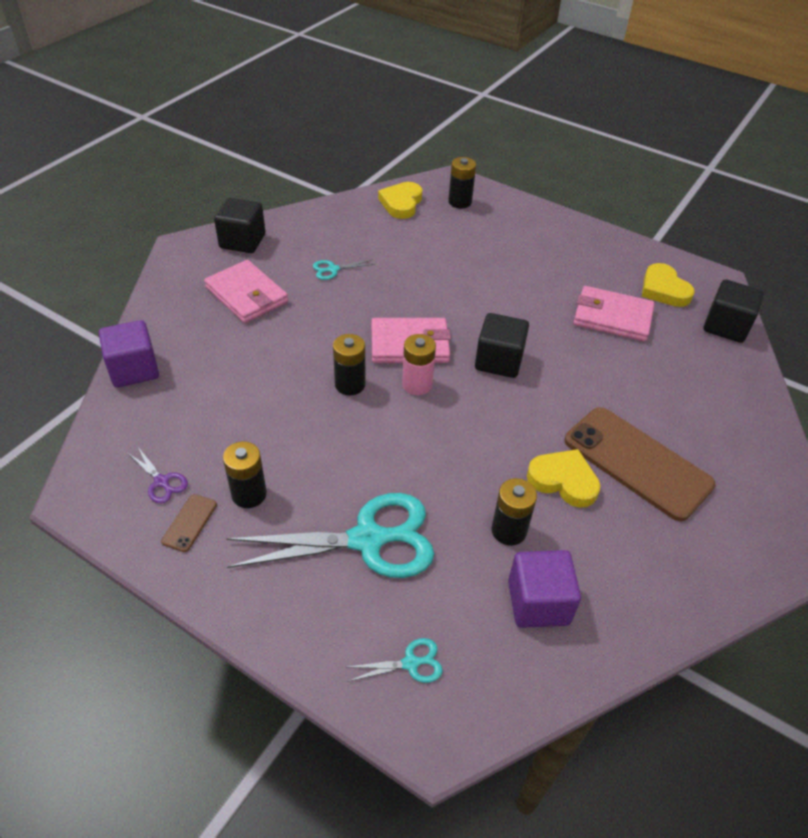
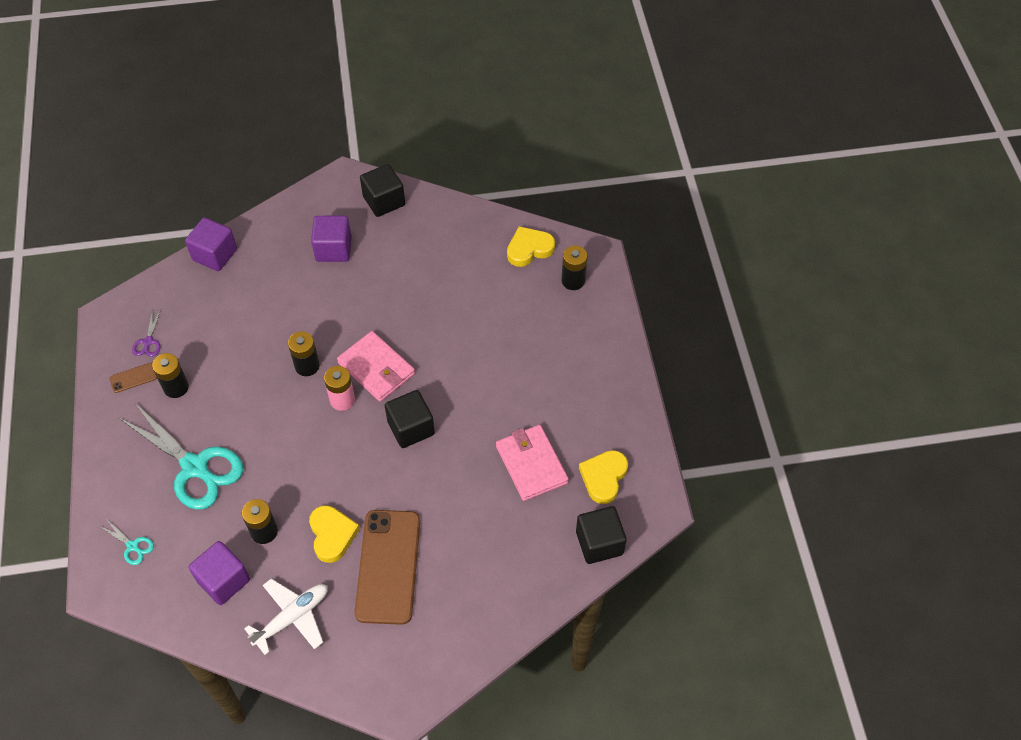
camera: 50 degrees right, 10 degrees up
(247, 295) = (333, 249): pink wallet -> purple cube
(333, 269) = (408, 271): turquoise scissors -> none
(636, 570) = (292, 617): none -> white plane

